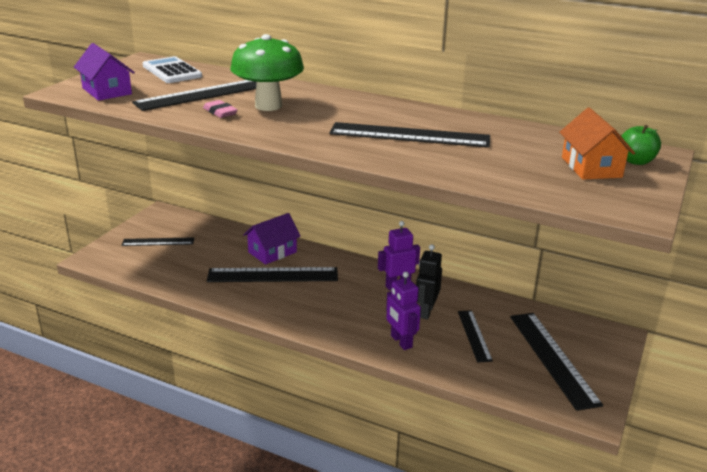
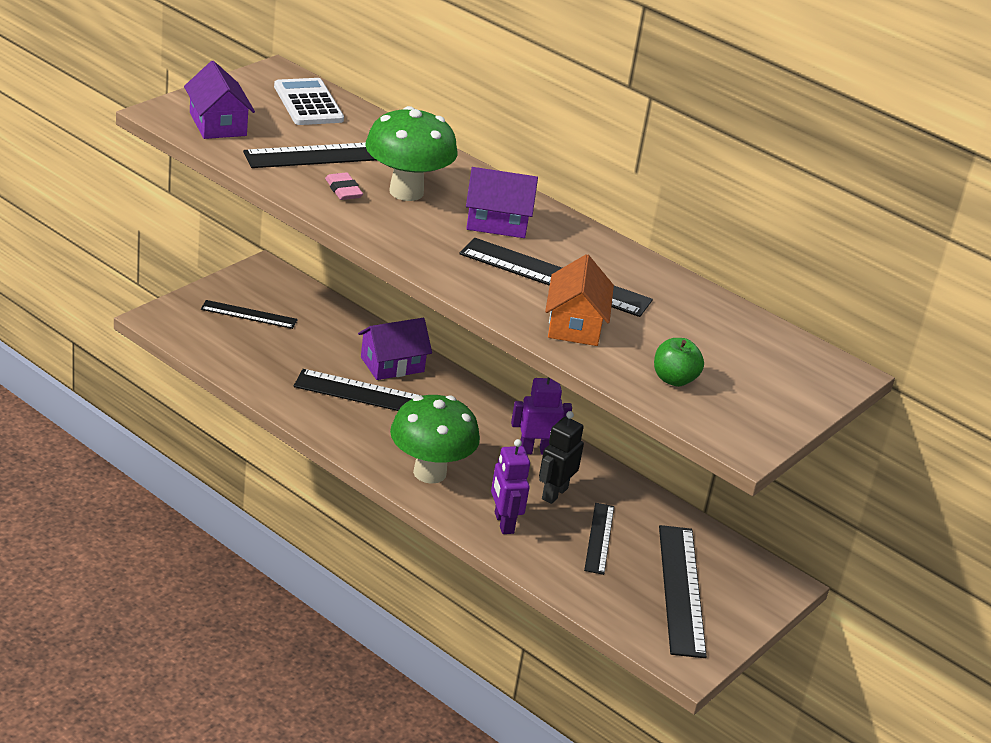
camera: 10 degrees right, 5 degrees up
(330, 318) = (429, 472): none -> green mushroom
(345, 112) = (497, 222): none -> purple house
(591, 167) = (741, 373): orange house -> orange house (575, 325)
(636, 161) = (804, 377): green apple -> green apple (674, 379)

